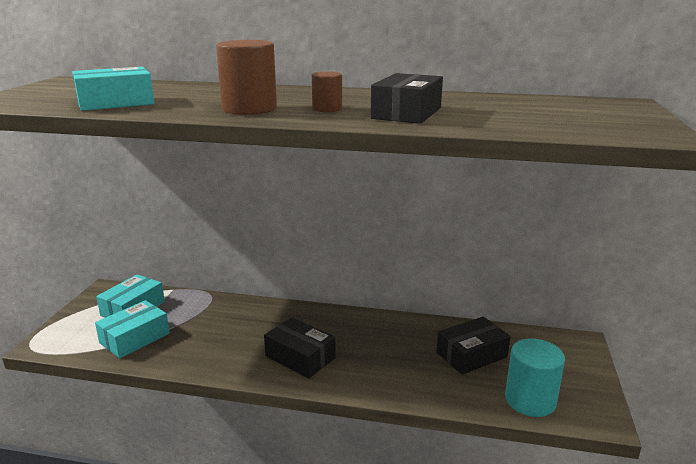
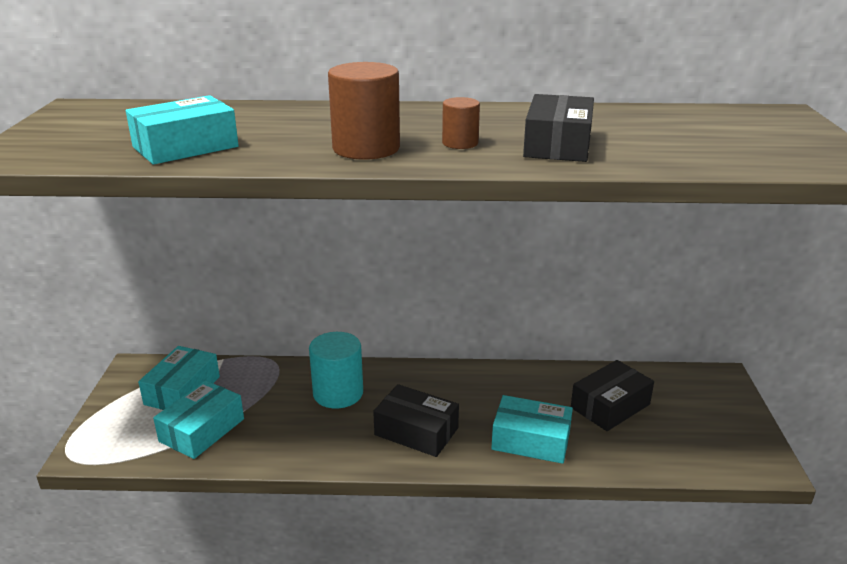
camera: 10 degrees left, 5 degrees up
(393, 374) = (531, 440): none -> turquoise box
(530, 400) = (689, 453): turquoise cylinder -> turquoise cylinder (338, 393)

